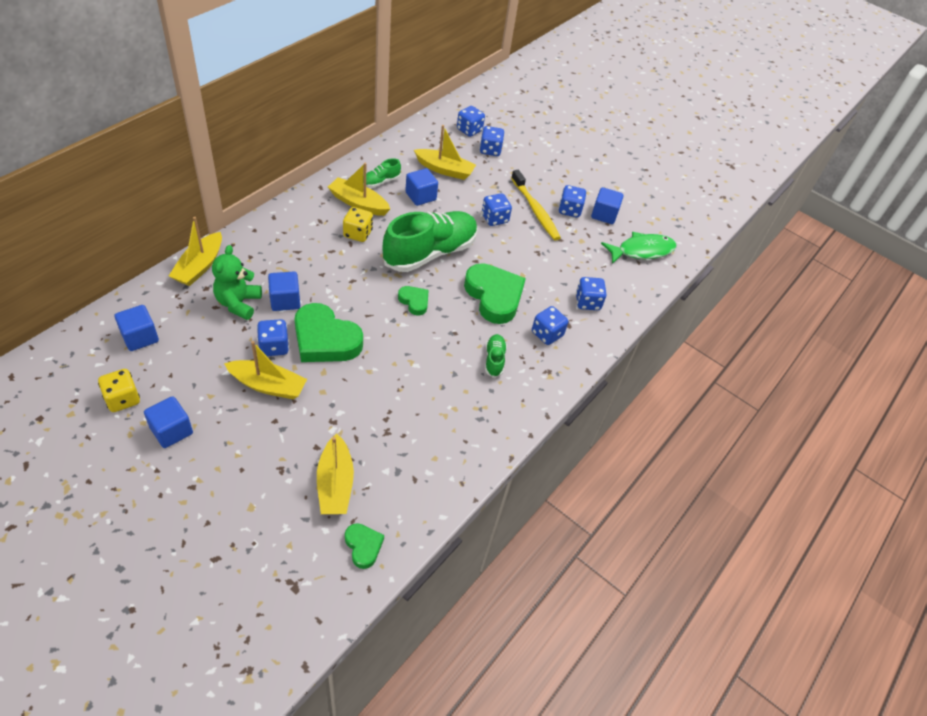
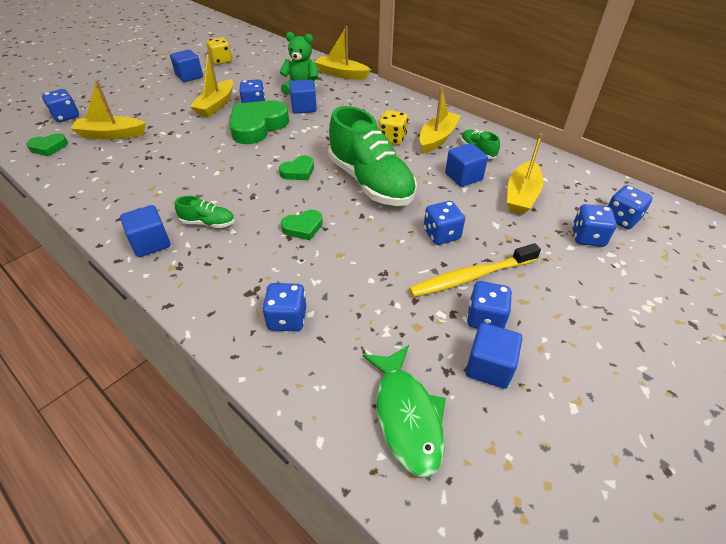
camera: 100 degrees right, 5 degrees down
(140, 337) = (273, 61): blue cube -> blue cube (151, 243)
(494, 296) = (303, 227): green heart -> green heart, size x0.50
(547, 334) = (236, 270): blue dice -> blue dice (66, 116)

